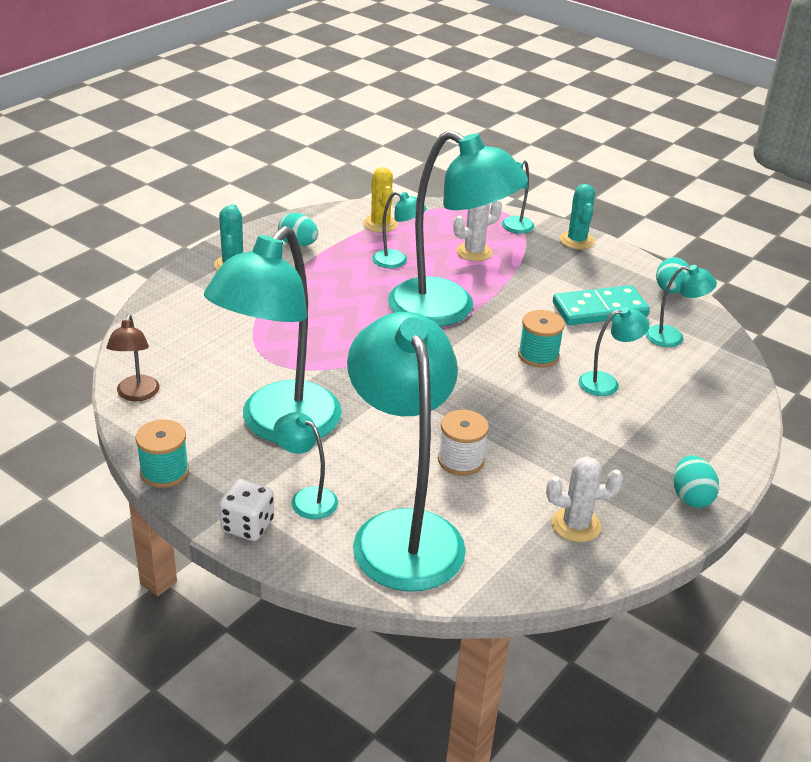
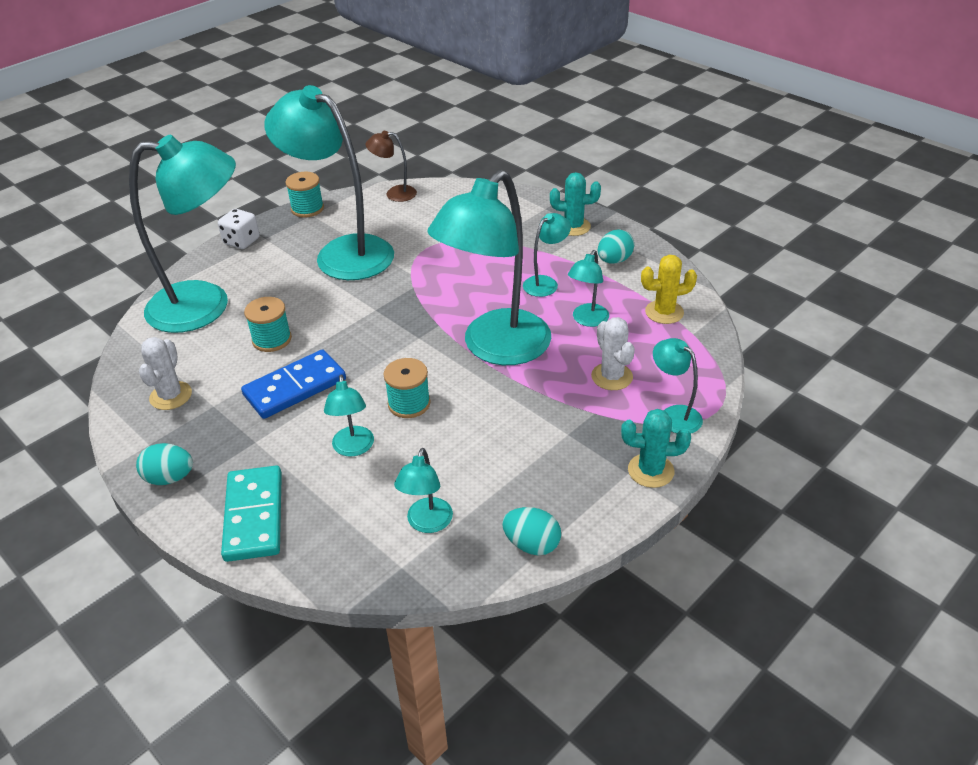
camera: 100 degrees right, 5 degrees up
(306, 498) = (258, 264): turquoise lamp -> turquoise lamp (545, 283)
(461, 460) = (272, 339): white spool -> turquoise spool
(536, 431) = (295, 387): none -> blue domino
(600, 309) = (490, 466): turquoise domino -> turquoise domino (253, 516)

